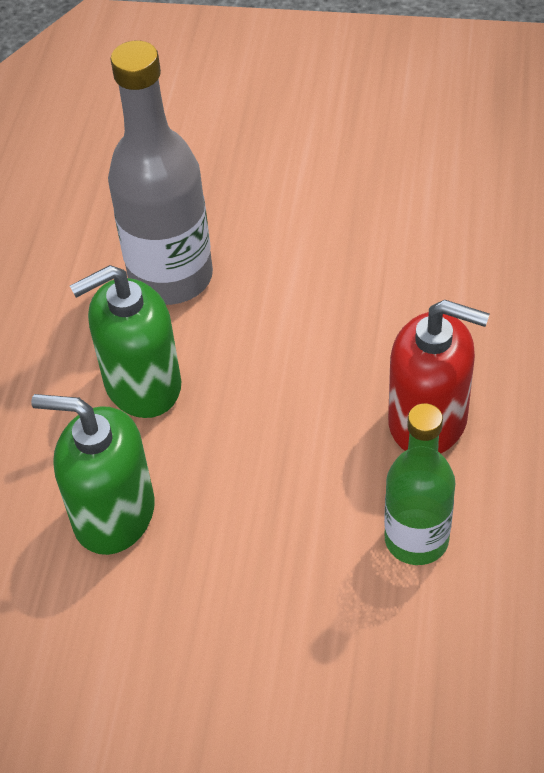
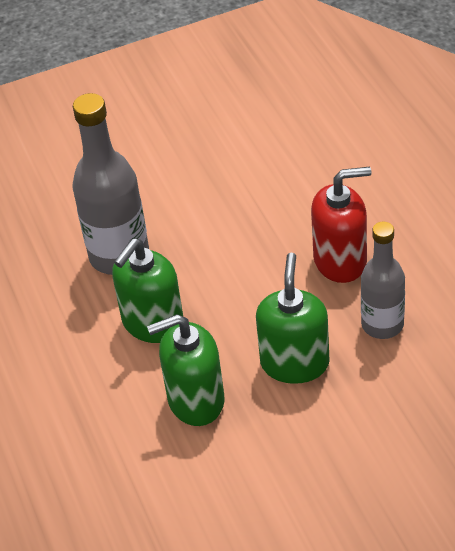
camera: 30 degrees left, 5 degrees down
(267, 531) = (294, 363): none -> green soap dispenser
(416, 539) = (382, 325): green bottle -> grey bottle

